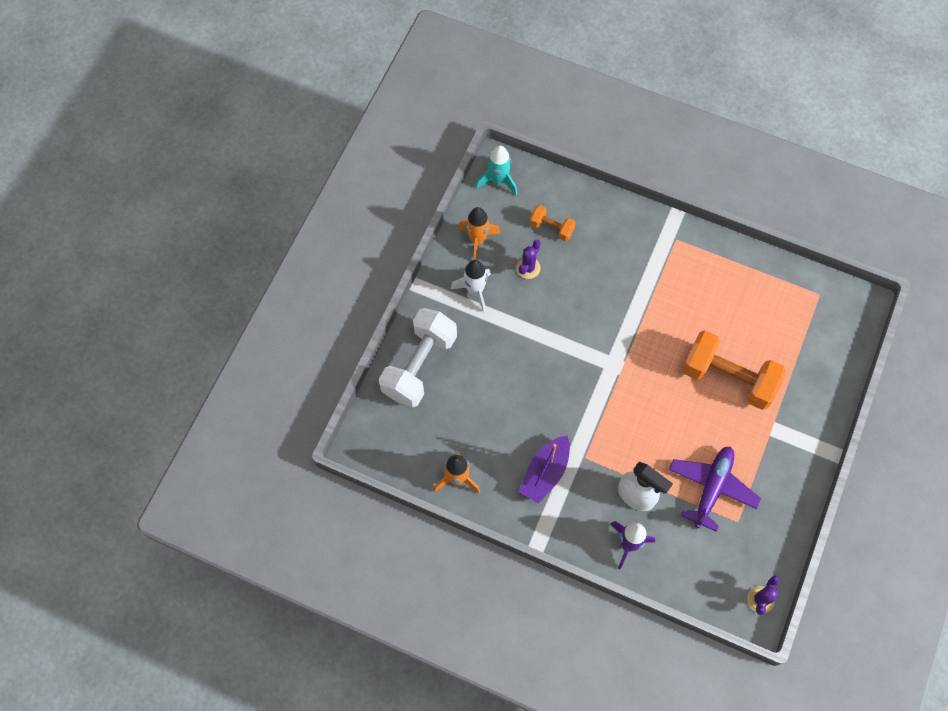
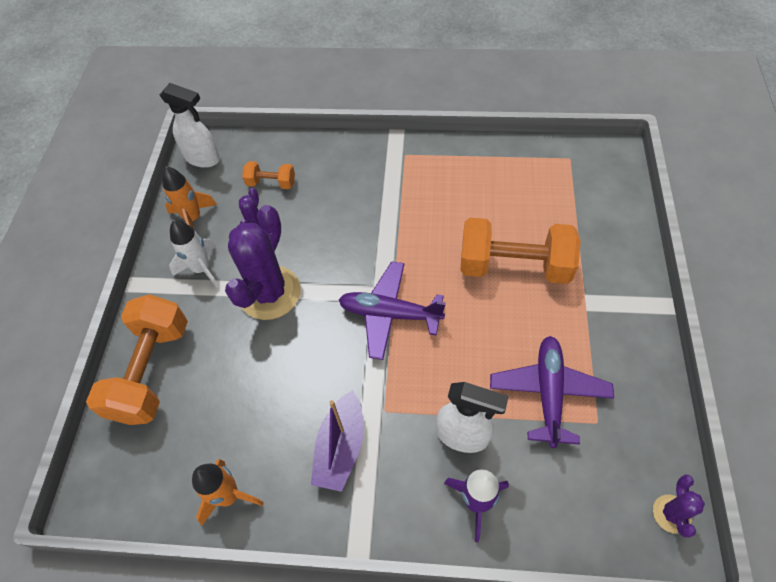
camera: 15 degrees left, 10 degrees down
(419, 365) = (151, 371): white dumbbell -> orange dumbbell
(498, 181) = (203, 158): turquoise rocket -> white spray bottle
(524, 332) = (269, 293): none -> purple cactus
(614, 383) = (390, 314): none -> purple plane

